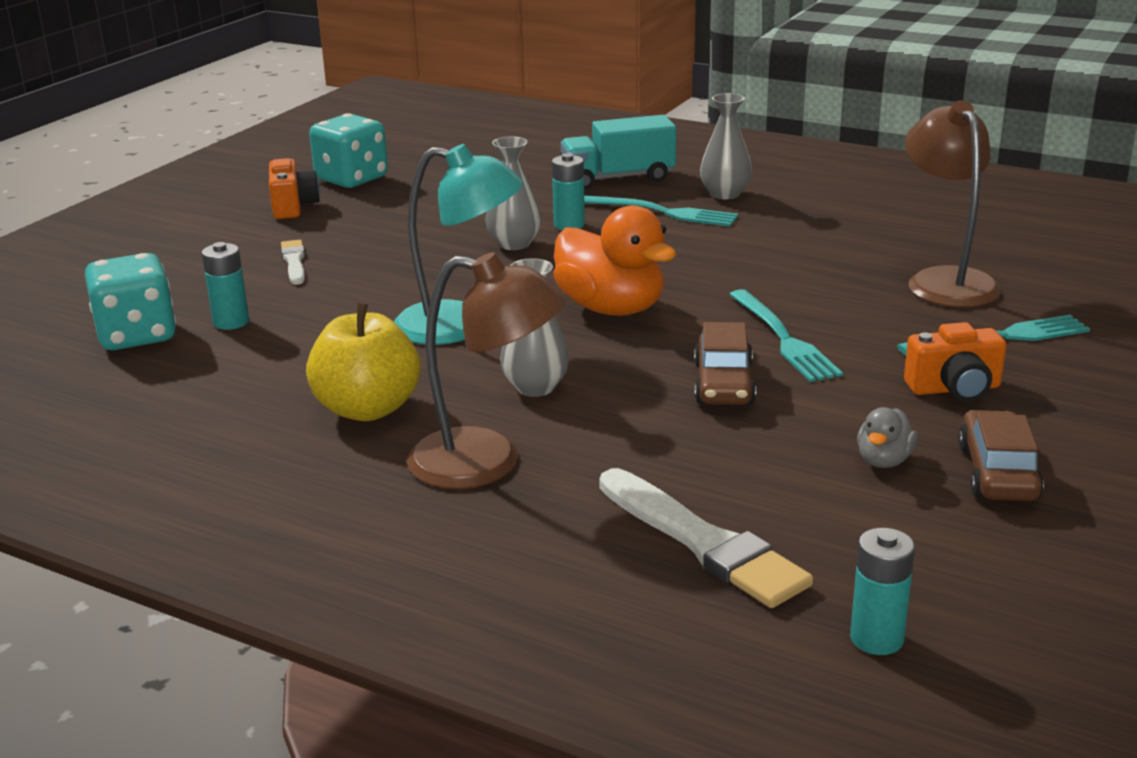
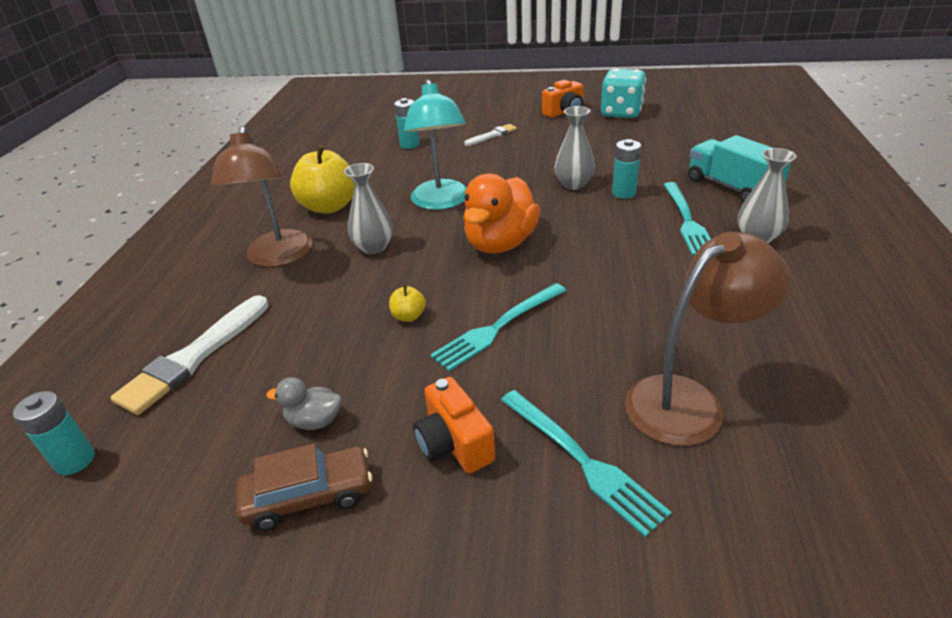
camera: 70 degrees right, 10 degrees up
(137, 336) = (383, 131): turquoise dice -> none
(723, 384) = (409, 316): brown car -> yellow apple

